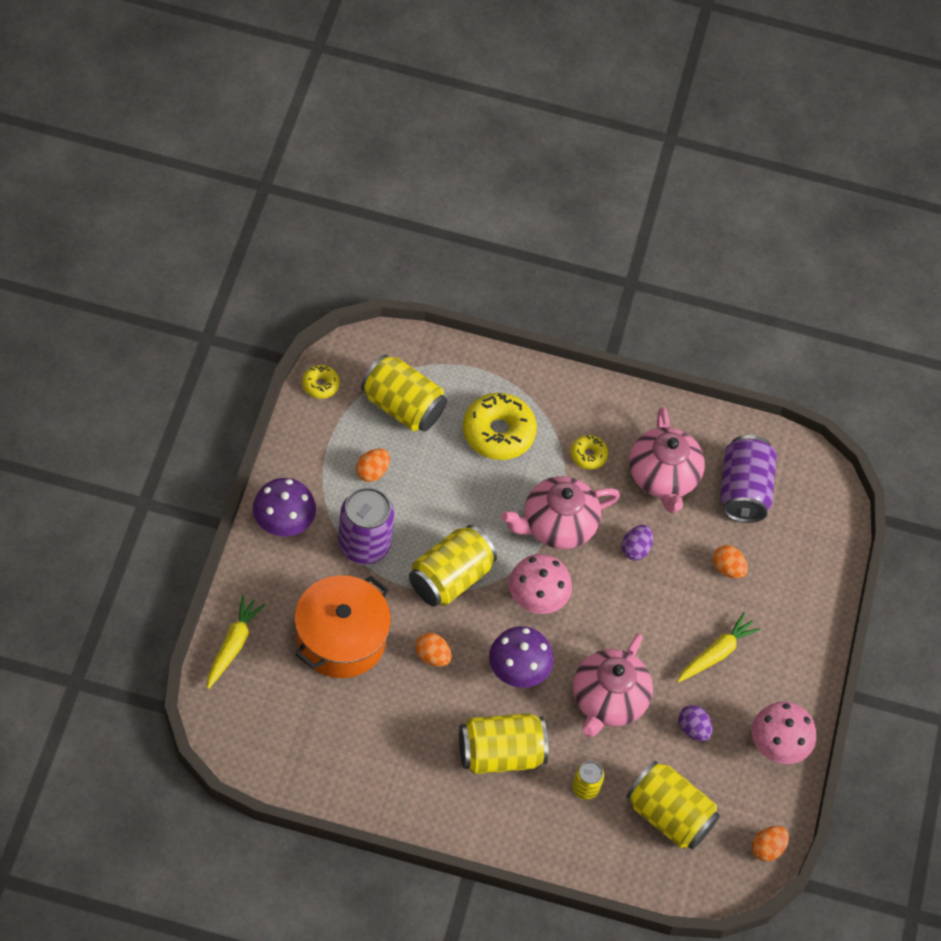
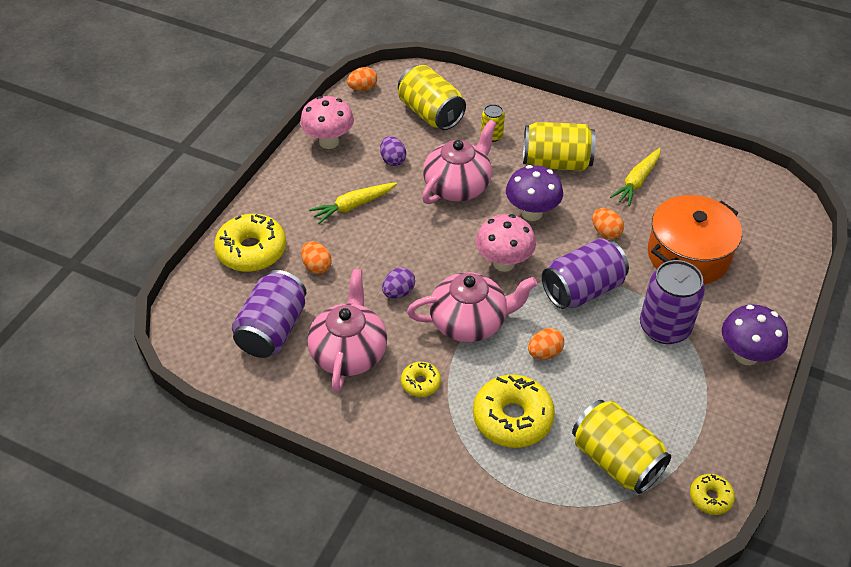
camera: 160 degrees left, 10 degrees down
(233, 645) = (787, 261): yellow carrot -> yellow carrot (637, 182)
(372, 472) = (653, 394): orange egg -> orange egg (544, 353)
(450, 578) = (582, 290): yellow can -> purple can
(801, 579) = (251, 251): none -> yellow donut

